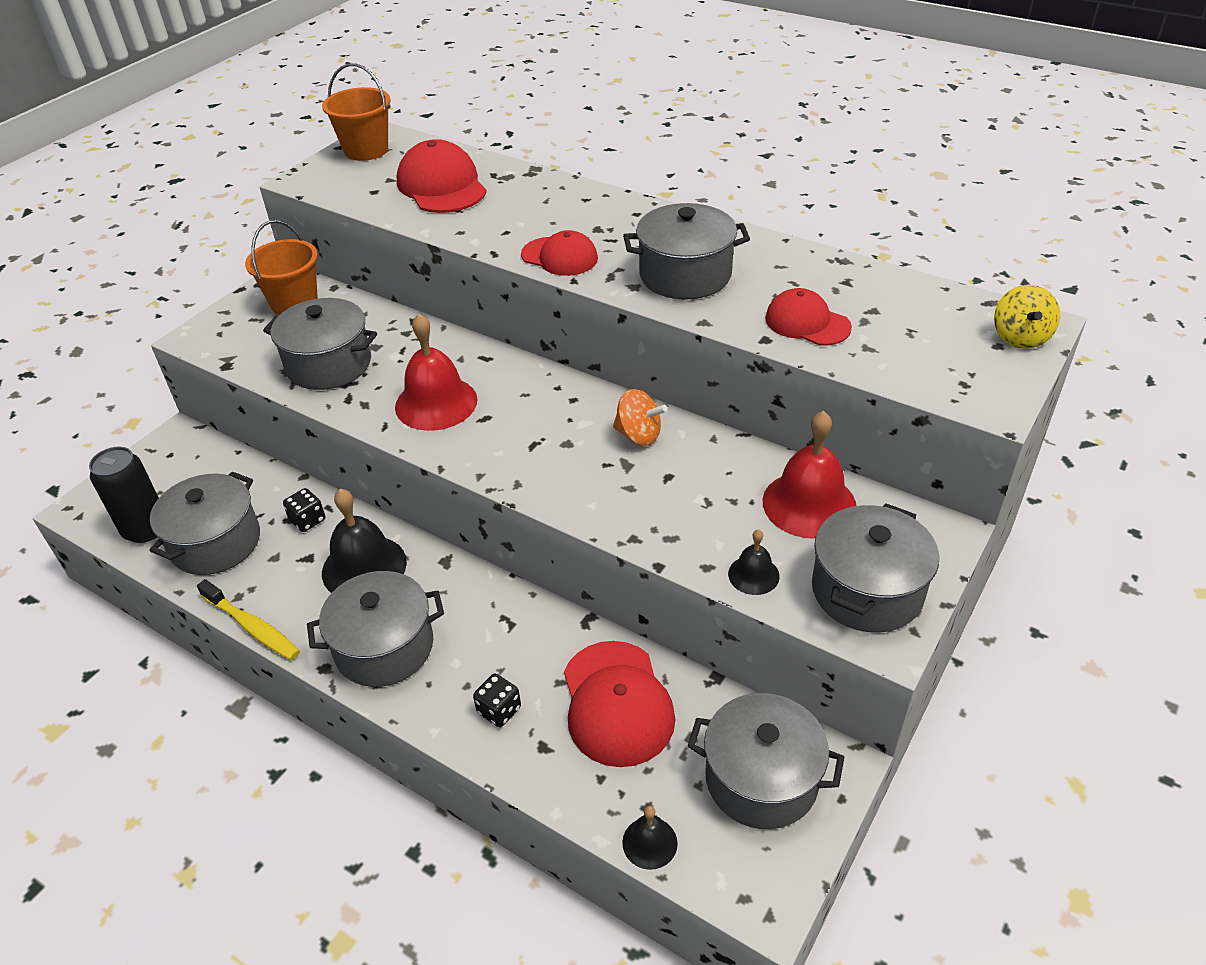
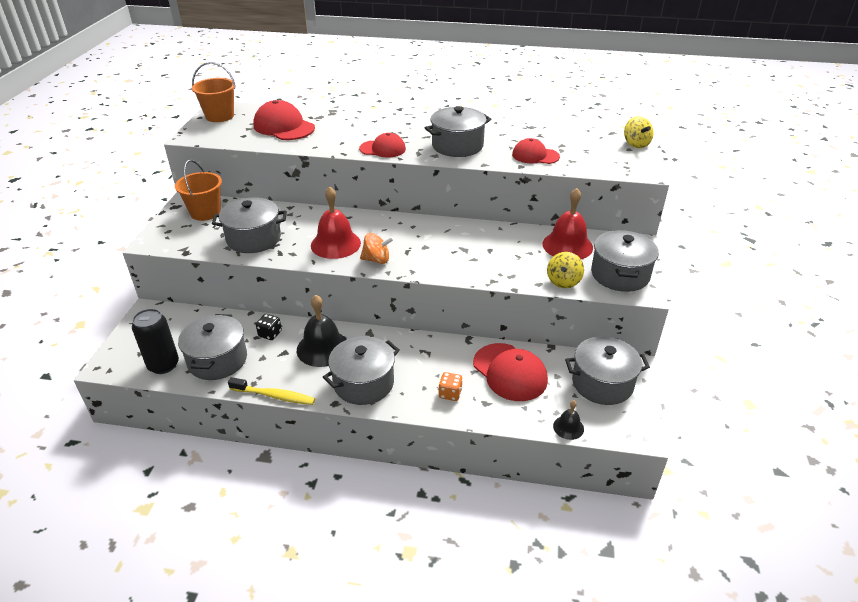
camera: 25 degrees left, 5 degrees down
(499, 710) = (450, 393): black dice -> orange dice
(639, 435) = (460, 235): orange spinning top -> orange spinning top (377, 260)
(753, 575) = (563, 281): black bell -> yellow spinning top

